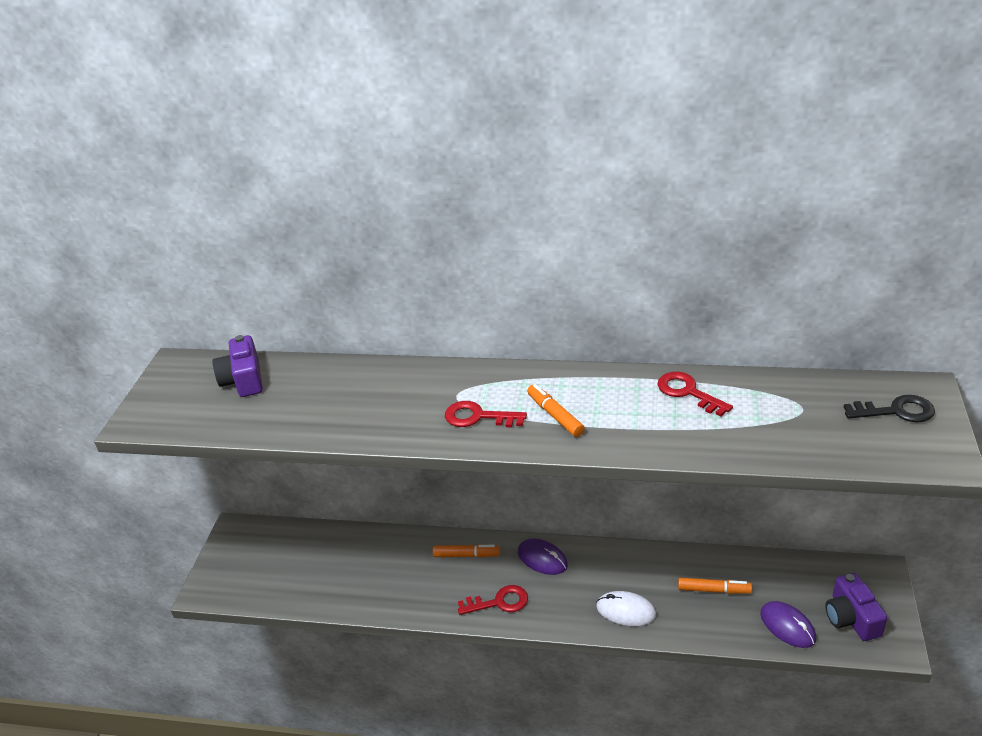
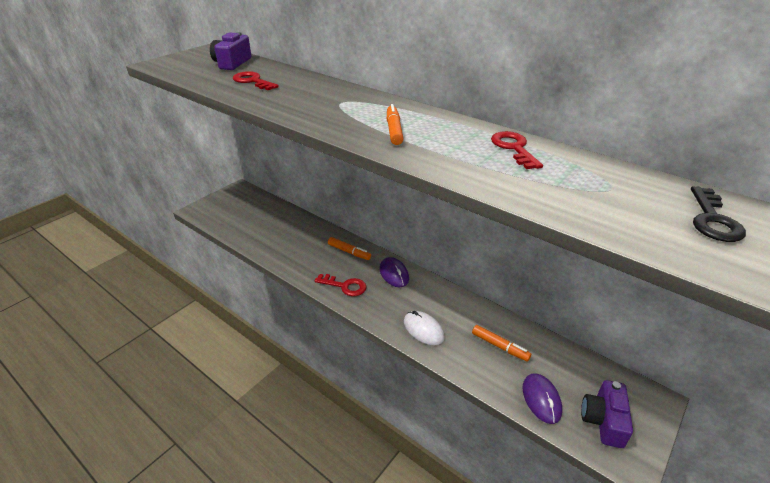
camera: 25 degrees right, 0 degrees up
(478, 417) = (341, 115): red key -> red key (253, 81)
(896, 411) = (712, 219): black key -> black key turned 75 degrees clockwise

